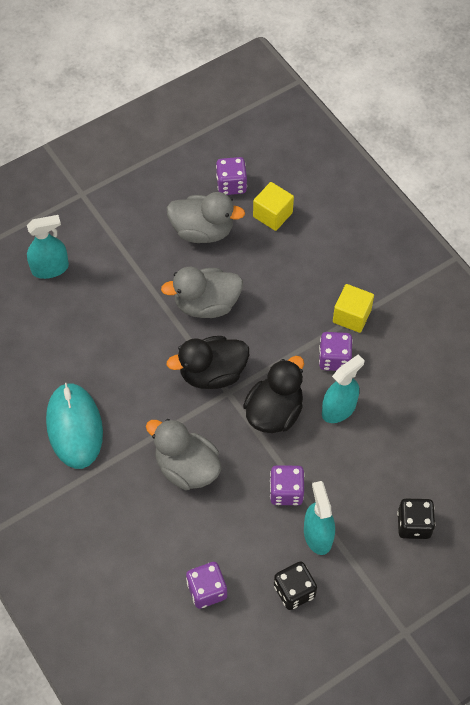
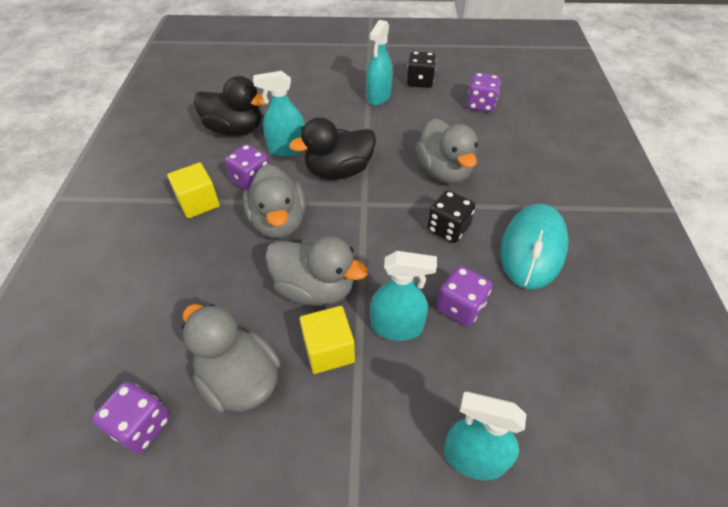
camera: 145 degrees left, 10 degrees down
(135, 311) = (397, 326): none -> turquoise spray bottle
(212, 373) = (365, 224): black duck -> black duck (235, 129)
(272, 215) = (145, 347): yellow cube -> yellow cube (329, 350)
(277, 336) = (278, 222): none -> grey duck
(286, 492) = (378, 124): purple dice -> purple dice (460, 307)
(413, 524) = (311, 76): black dice -> black dice (448, 228)

